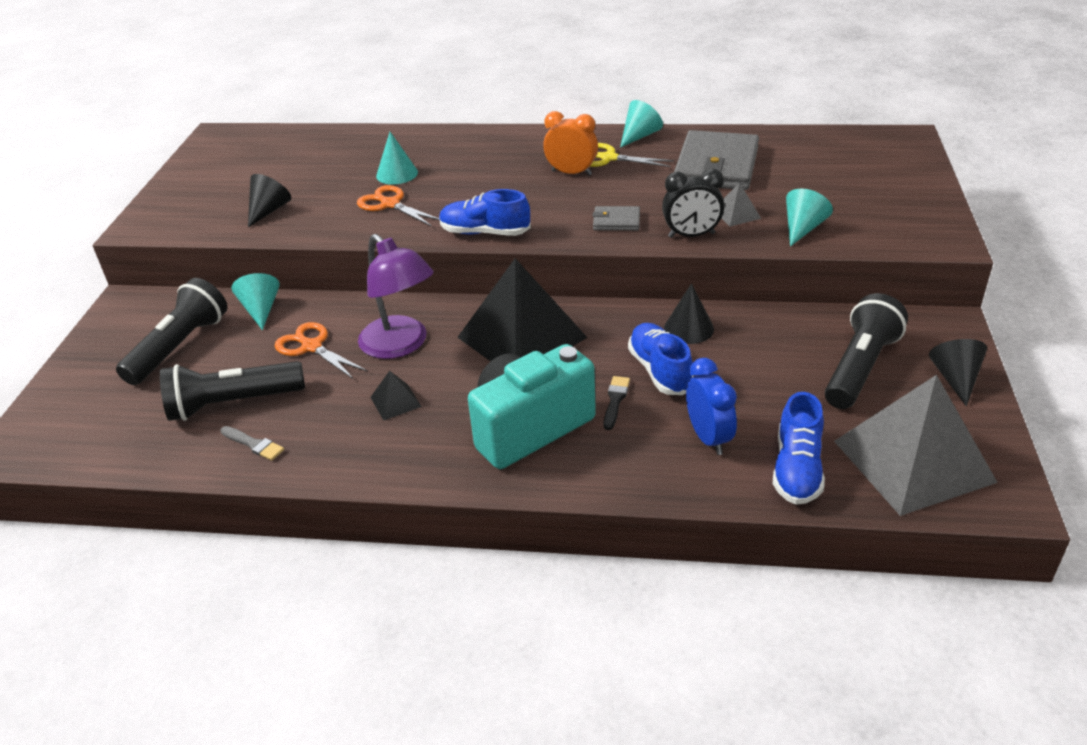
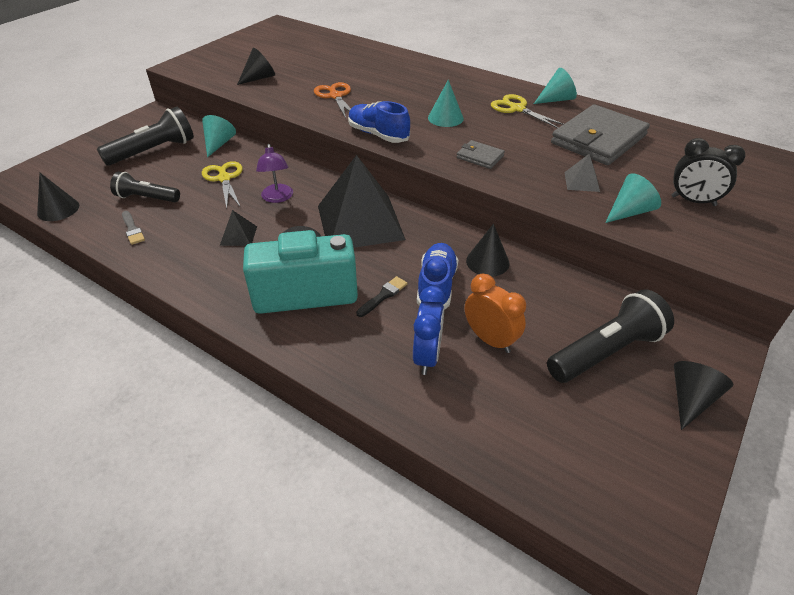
camera: 25 degrees right, 5 degrees up
(123, 459) = (58, 209): none -> black cone
(233, 403) = (147, 198): black flashlight -> black flashlight, size x0.65
(311, 347) = (224, 178): orange scissors -> yellow scissors
(397, 174) = (359, 78): turquoise cone -> turquoise cone (445, 118)
(401, 345) = (277, 198): purple lamp -> purple lamp, size x0.60
(571, 173) = (479, 111): orange clock -> orange clock (490, 339)
(691, 235) = (529, 186): black clock -> black clock (693, 201)
(797, 469) = (476, 416): blue shoe -> none
(913, 461) = (587, 458): grey pyramid -> none

